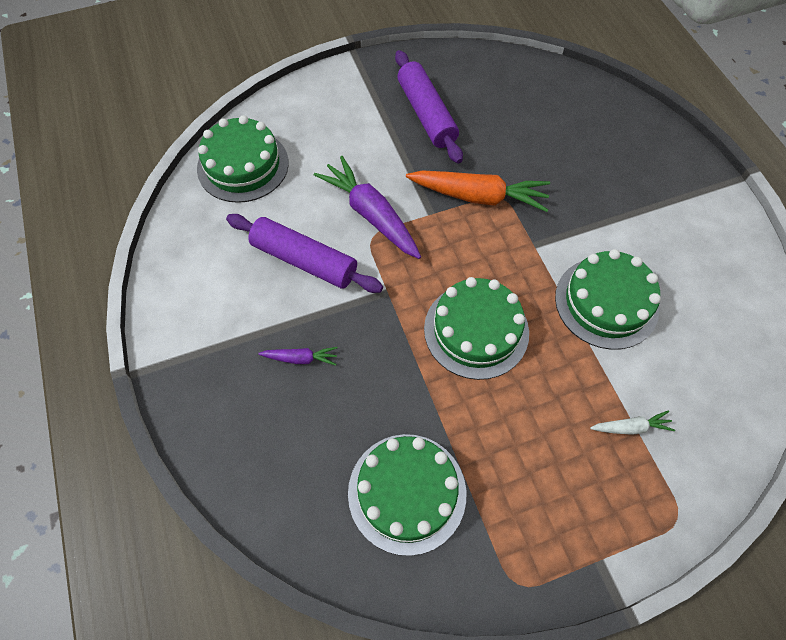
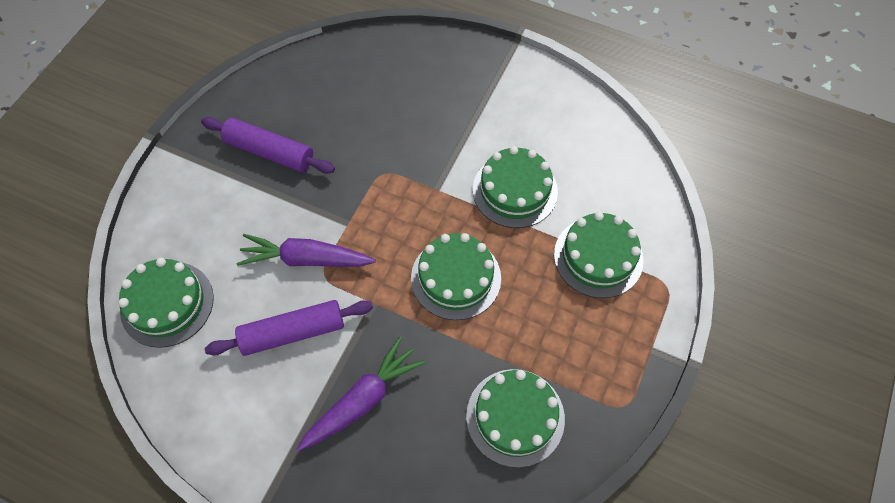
camera: 45 degrees left, 0 degrees up
(301, 358) = (362, 400): purple carrot -> purple carrot, size x2.08
(479, 196) = (368, 184): orange carrot -> none
(631, 427) = (598, 257): white carrot -> green cake

